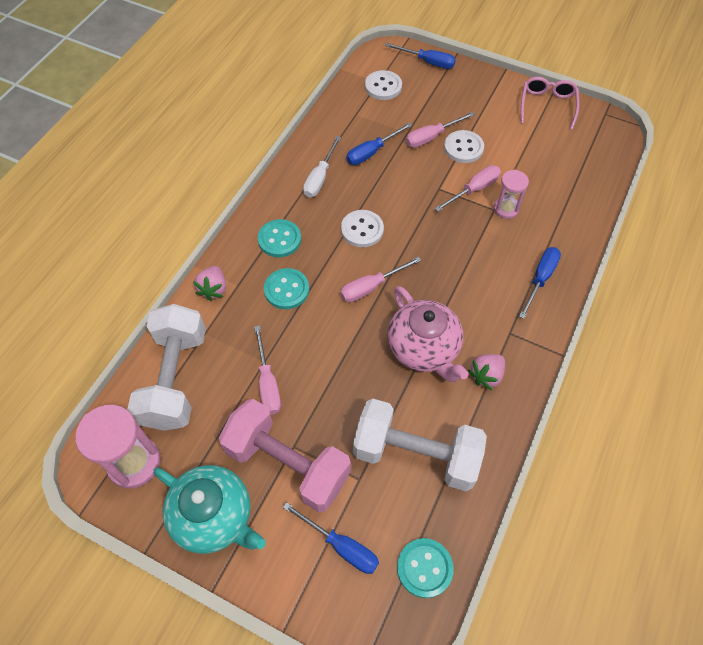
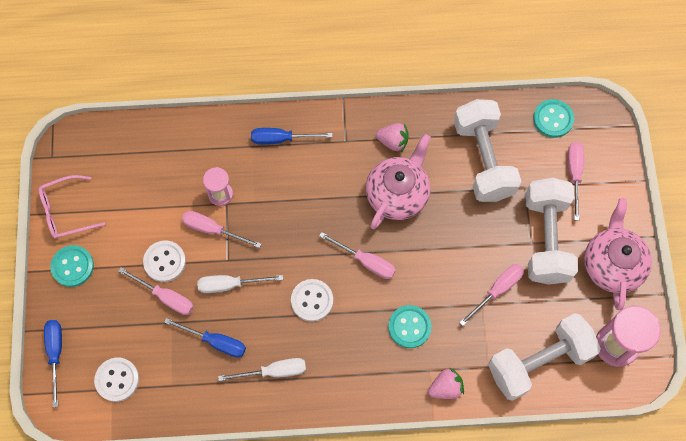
camera: 120 degrees left, 10 degrees up
(214, 516) = (612, 264): turquoise teapot -> pink teapot
(279, 239) = (363, 365): turquoise button -> turquoise button (72, 266)
(288, 464) = (545, 239): pink dumbbell -> white dumbbell
(341, 546) = (574, 174): blue screwdriver -> pink screwdriver
(415, 181) = (230, 285): none -> white screwdriver

